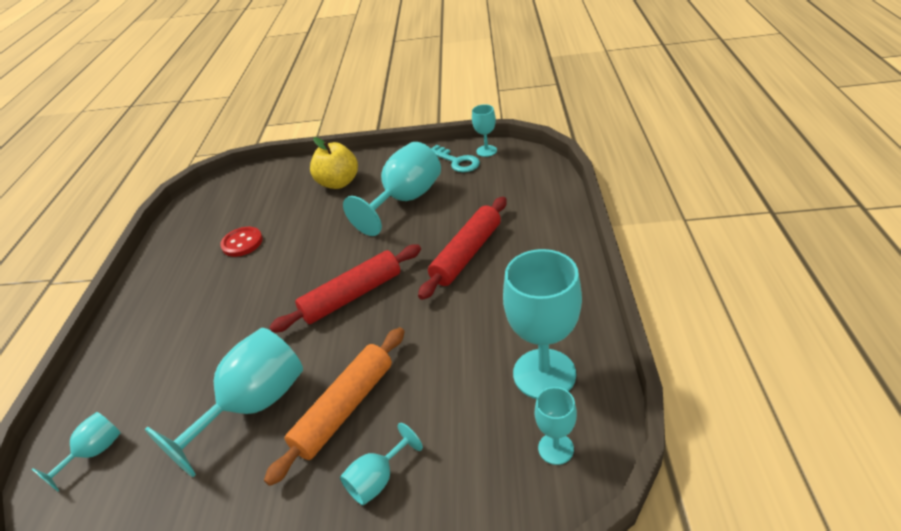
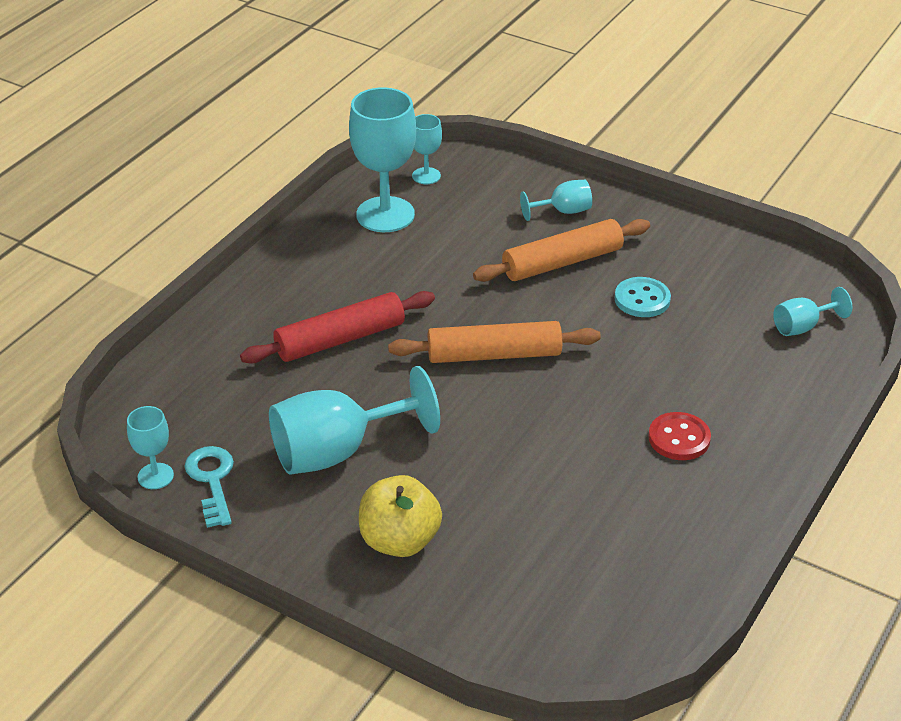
camera: 155 degrees left, 0 degrees up
(242, 243) = (591, 501): red button -> red button (679, 438)
(254, 405) = (642, 299): turquoise goblet -> turquoise button
(352, 296) = (494, 355): red rolling pin -> orange rolling pin

